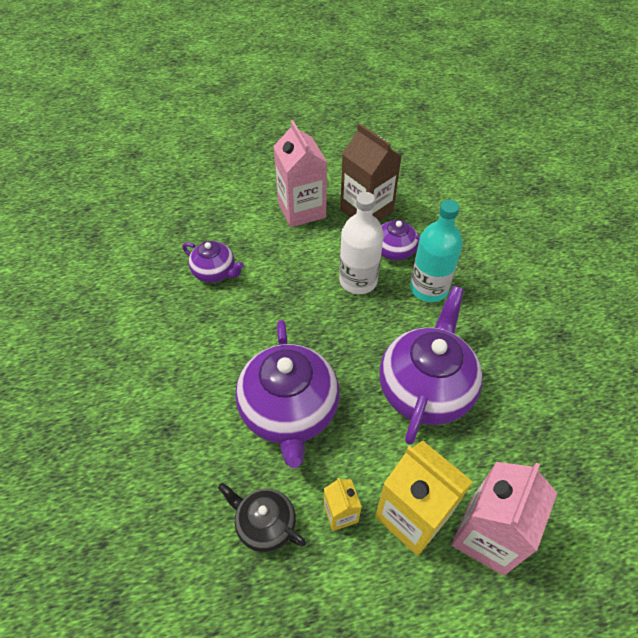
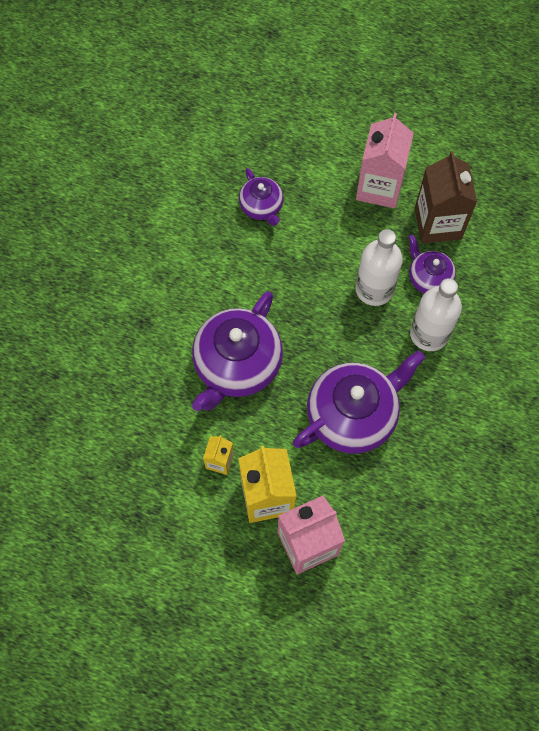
camera: 35 degrees right, 15 degrees up
(265, 524) = (164, 433): black teapot -> none
(429, 288) = (429, 334): turquoise bottle -> white bottle

